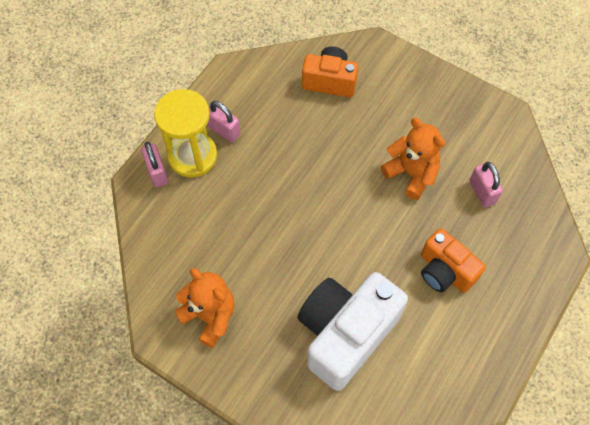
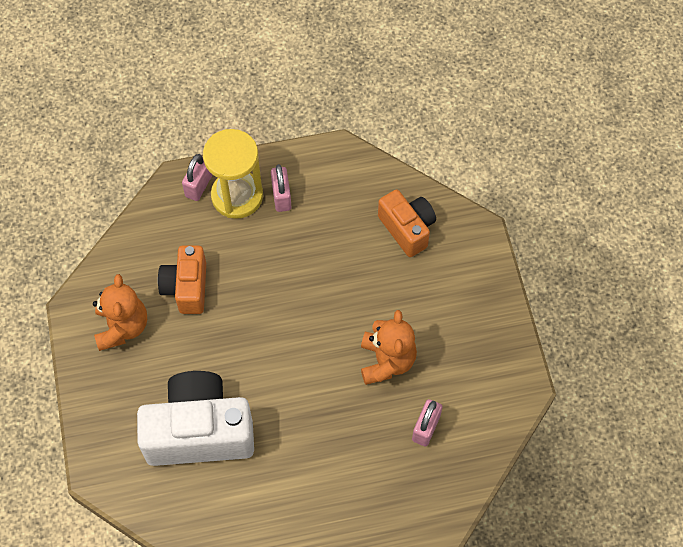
camera: 45 degrees right, 0 degrees up
(444, 271) = (324, 458): orange camera -> orange camera (186, 287)

